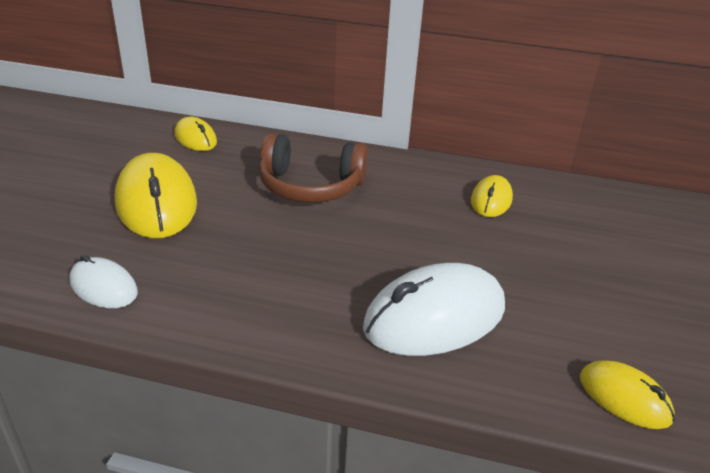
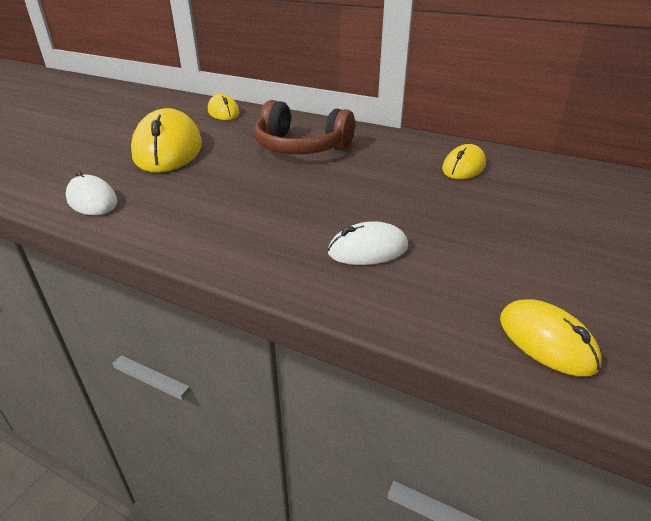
camera: 15 degrees right, 0 degrees up
(434, 318) = (368, 250): white mouse -> white mouse, size x0.54

